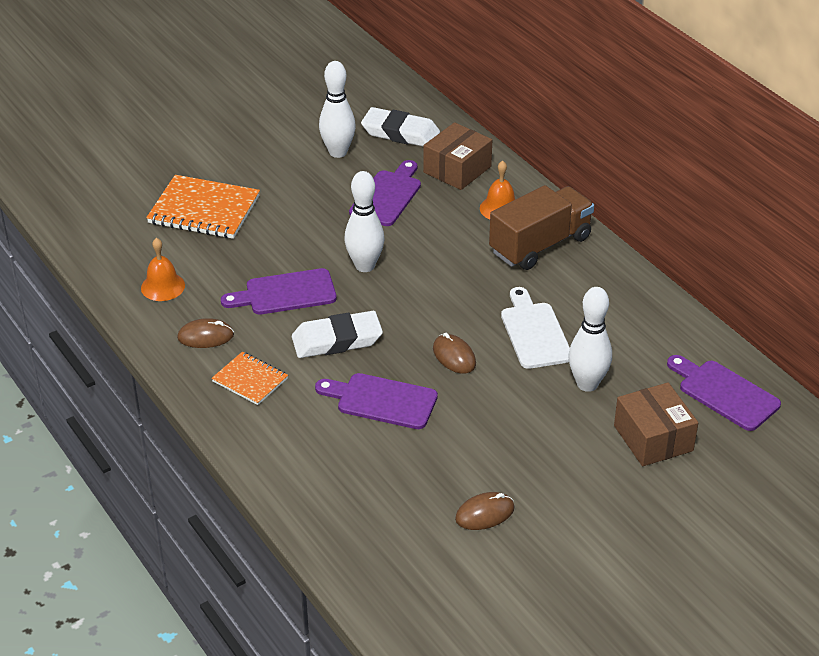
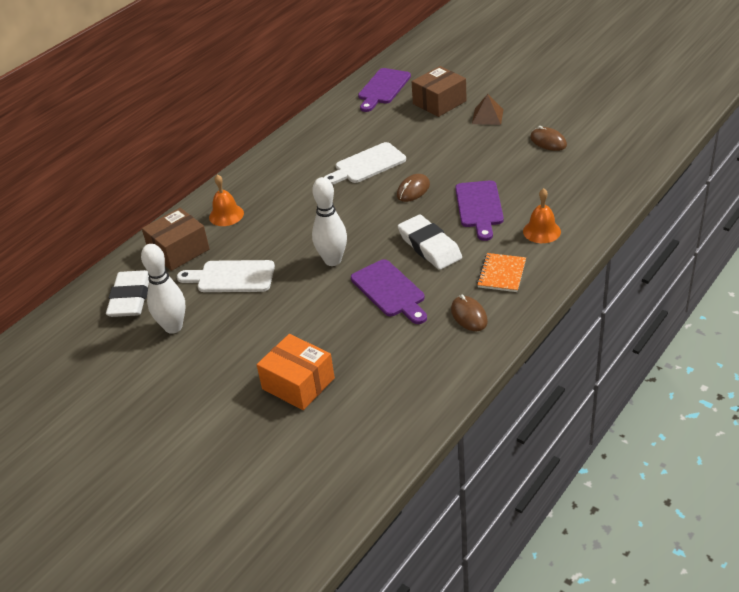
camera: 105 degrees left, 0 degrees up
(163, 286) = (422, 366): orange bell -> orange bell (541, 231)
(204, 210) = (298, 383): orange notebook -> orange box
(387, 196) = (231, 277): purple cutting board -> white cutting board
(457, 169) = (179, 250): brown box -> brown box turned 60 degrees counterclockwise
(540, 245) = (266, 186): brown truck -> none
(587, 384) = (406, 134): white bowling pin -> none
(587, 475) = (487, 116): none -> brown pyramid

